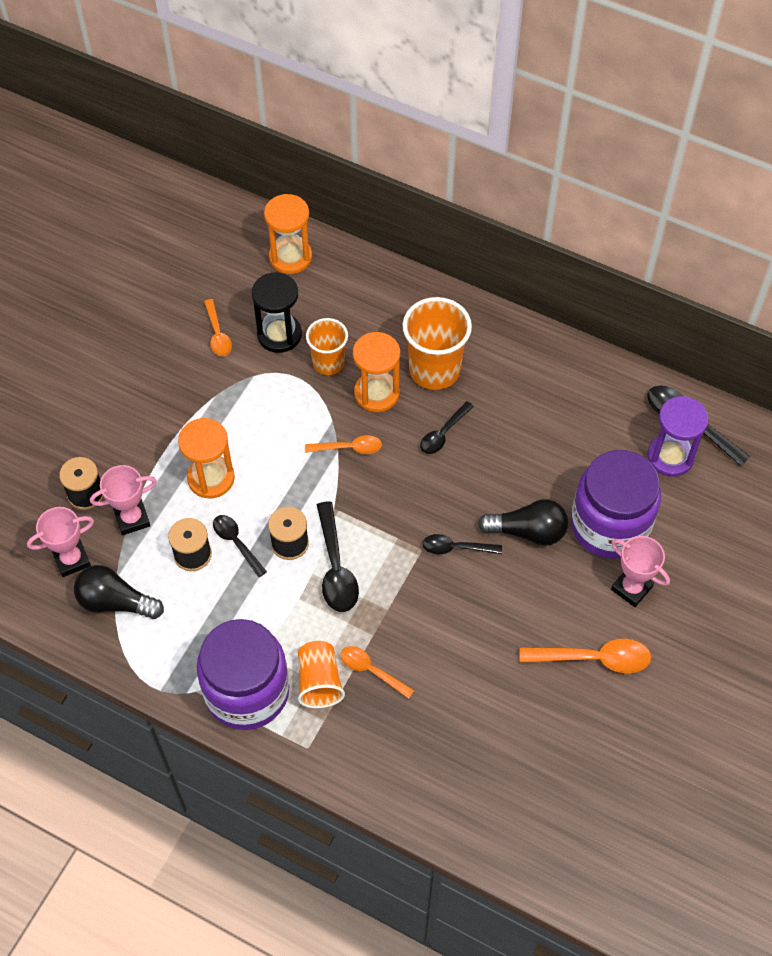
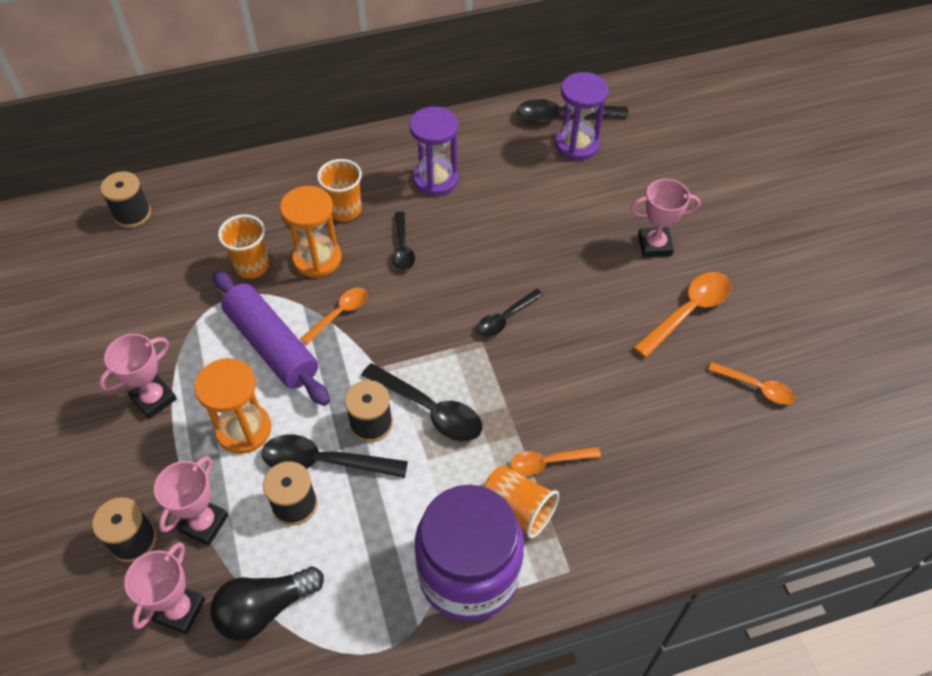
camera: 45 degrees left, 5 degrees down
(179, 410) = (154, 399): none -> pink trophy
(218, 334) = (127, 314): orange spoon -> orange spoon (756, 387)
(236, 543) = (324, 462): black spoon -> black spoon, size x1.58
(279, 334) = (185, 276): black hourglass -> none
(284, 434) = (272, 345): none -> purple rolling pin
(290, 257) = (132, 214): orange hourglass -> black spool
(434, 370) = (345, 210): orange cup -> orange cup, size x0.62
(526, 398) = (435, 179): none -> purple hourglass
(528, 531) = (542, 265): black light bulb -> none
(610, 525) = (591, 217): purple jar -> none

